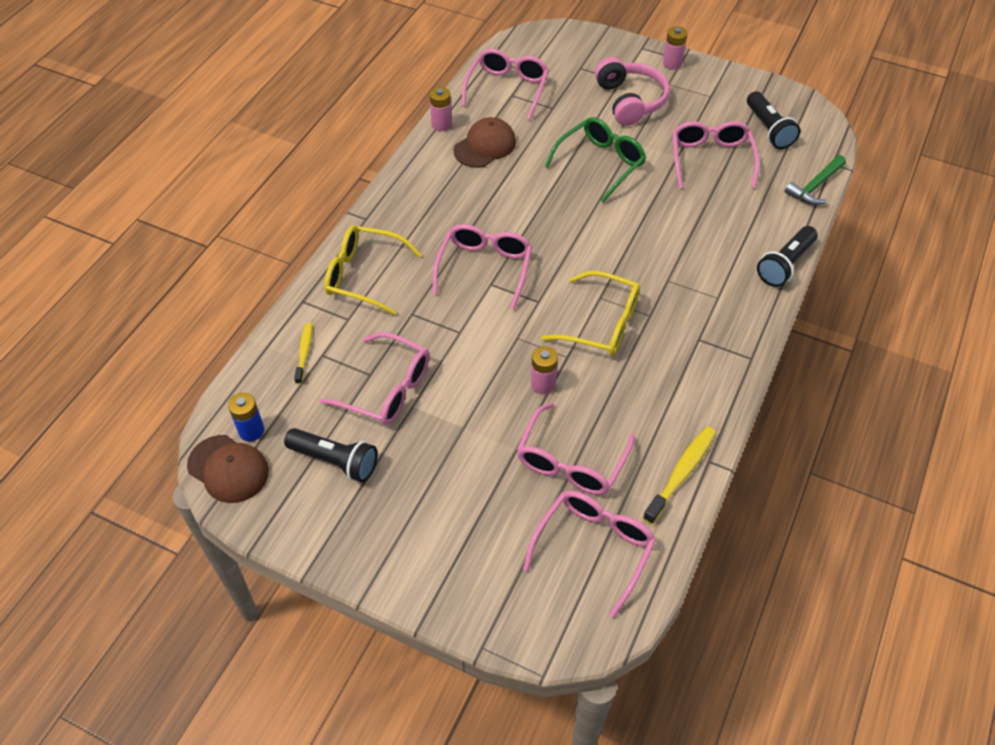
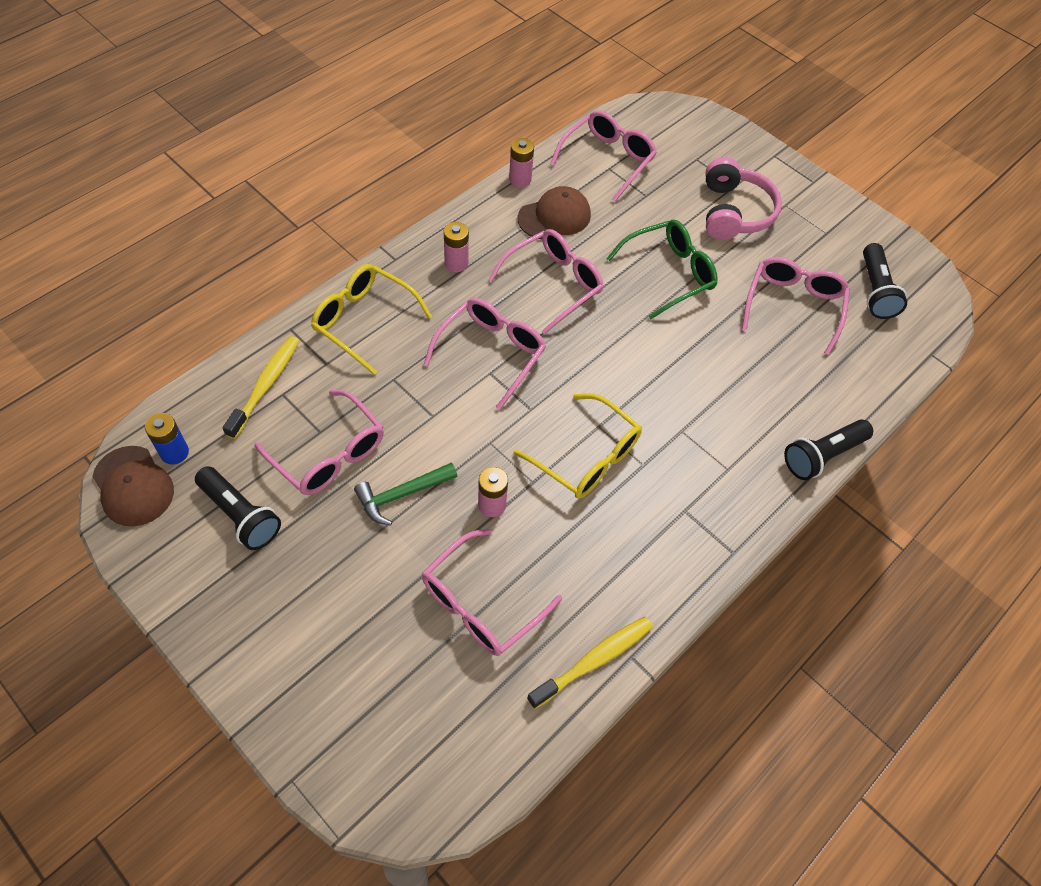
camera: 15 degrees right, 5 degrees up
(304, 352) = (266, 385): yellow toothbrush -> yellow toothbrush, size x1.59
(594, 547) = (460, 712): pink glasses -> pink glasses (554, 284)
(672, 64) = (800, 183): pink battery -> pink battery (456, 263)
(815, 186) = (899, 374): green hammer -> green hammer (402, 495)

